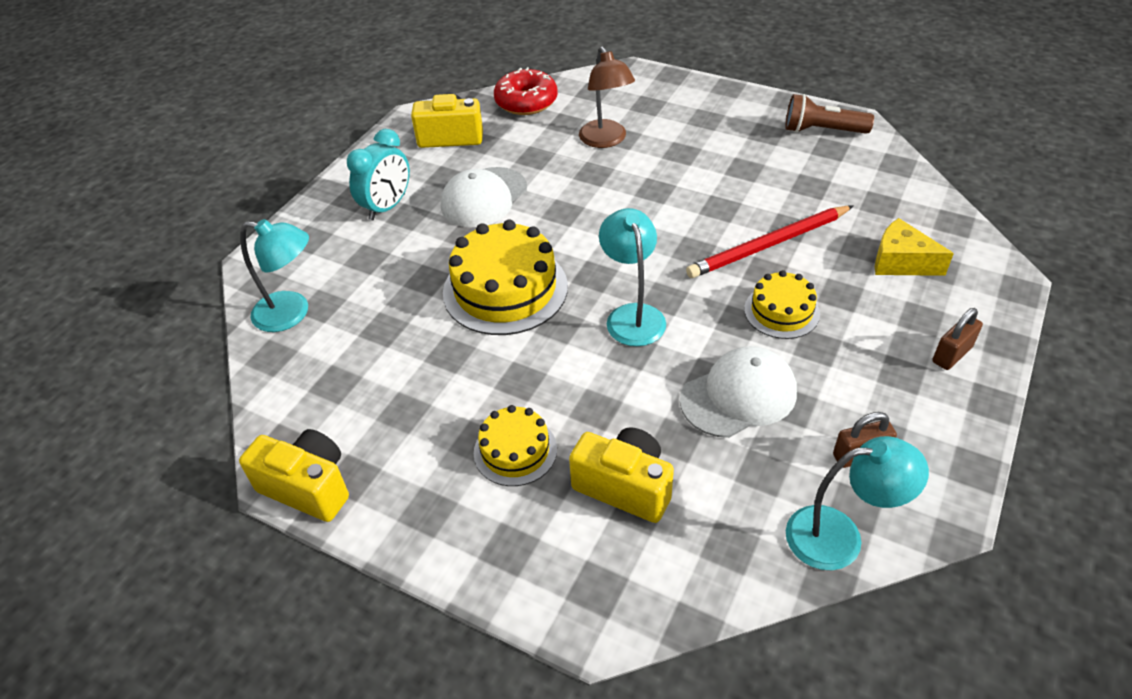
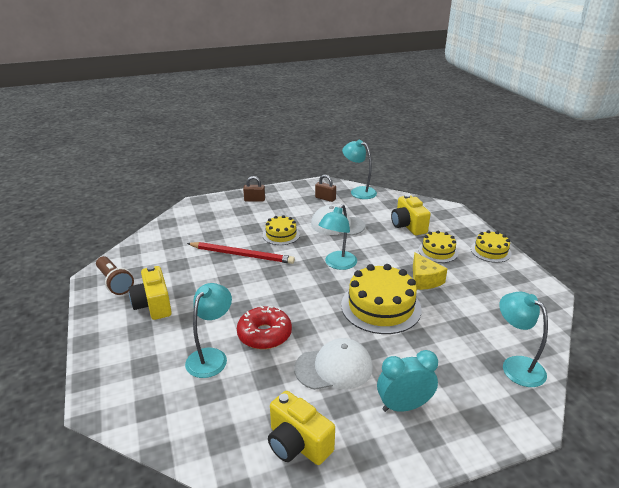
camera: 140 degrees left, 15 degrees down
(308, 487) = (537, 282): yellow camera -> yellow camera (153, 305)
(425, 521) = (490, 251): none -> yellow cake
(526, 102) = (202, 437): red donut -> red donut (264, 334)
(606, 140) = (211, 356): brown lamp -> turquoise lamp
(901, 262) = (212, 224): yellow cheese -> yellow cheese (424, 280)

